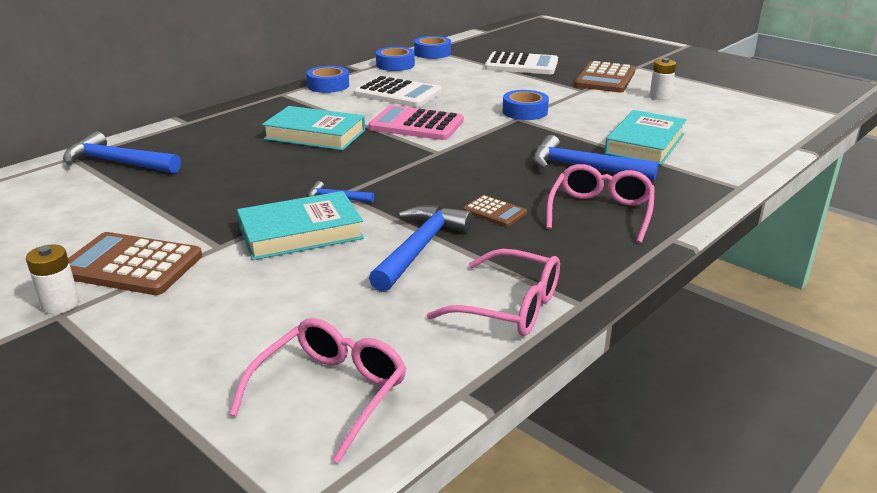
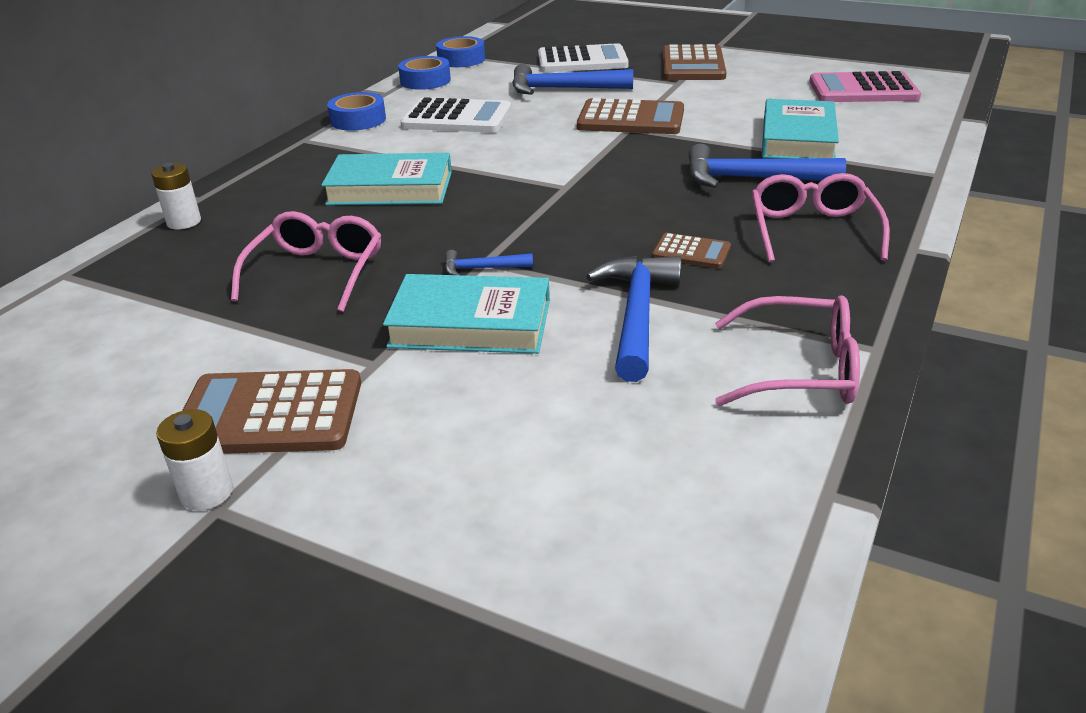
camera: 15 degrees left, 5 degrees up
(117, 162) = (138, 271): blue hammer -> blue hammer (562, 89)
(301, 233) = (470, 324): turquoise book -> turquoise book turned 45 degrees clockwise
(331, 392) = (671, 531): pink glasses -> pink glasses (317, 272)
(416, 125) = (511, 155): pink calculator -> pink calculator (863, 90)
(525, 111) = (631, 119): blue tape -> brown calculator
(660, 96) = (770, 78): white battery -> white battery (184, 222)

